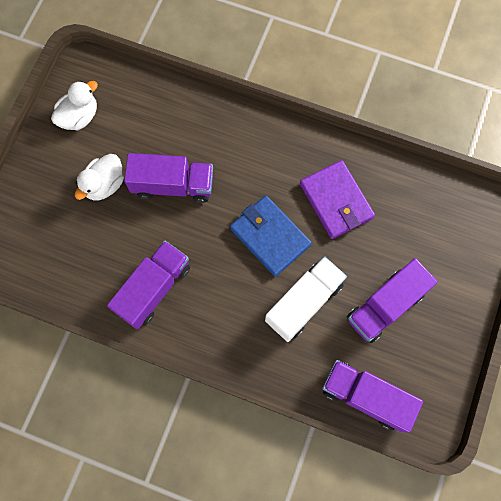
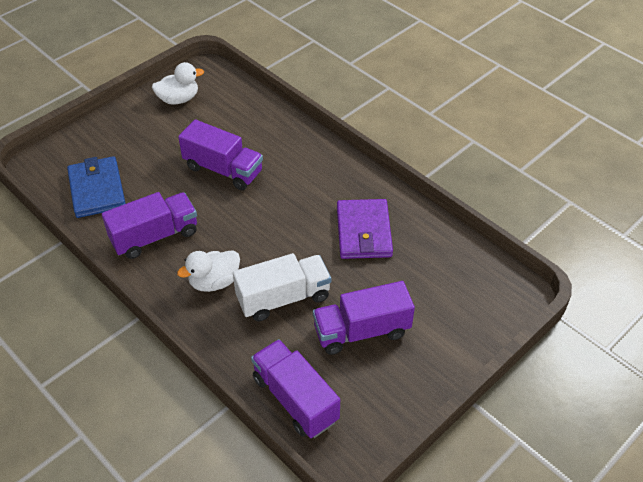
camera: 25 degrees right, 25 degrees down
(104, 184) = (166, 150): white duck -> white duck (214, 282)
(270, 236) = (284, 236): blue wallet -> blue wallet (97, 190)

